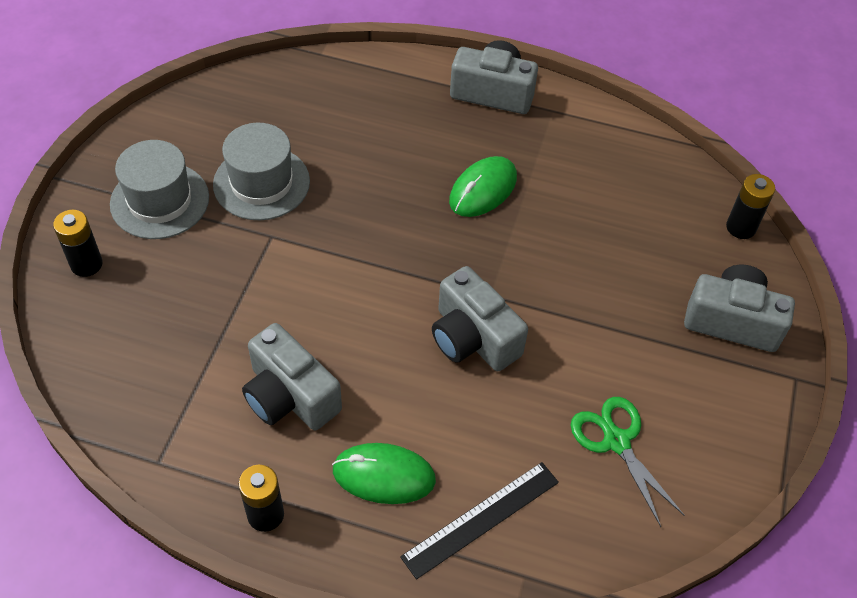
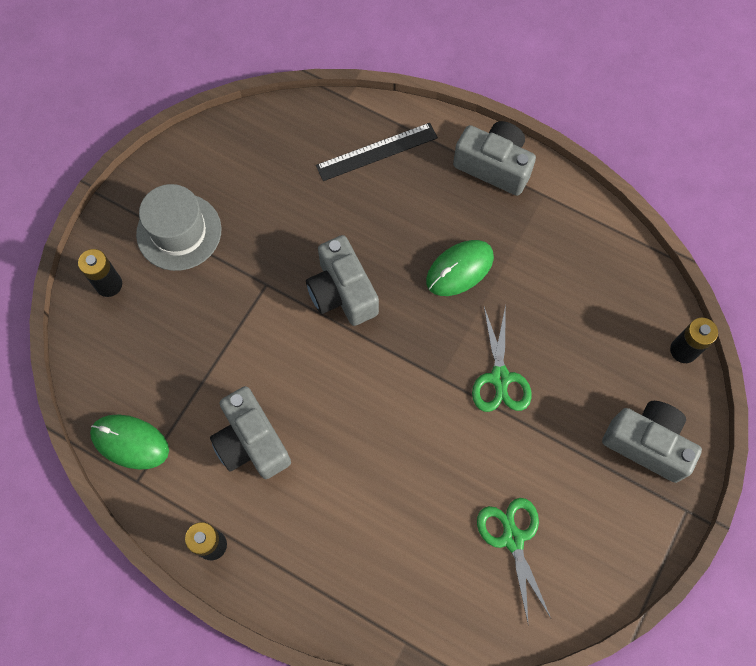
camera: 15 degrees right, 15 degrees up
(261, 183) = (268, 228): grey hat -> none
(384, 475) = (313, 530): green mouse -> green mouse (130, 442)
(473, 338) = (415, 417): grey camera -> grey camera (342, 292)
(481, 519) = (382, 585): black ruler -> black ruler (377, 151)
(555, 284) = (500, 378): none -> green scissors

